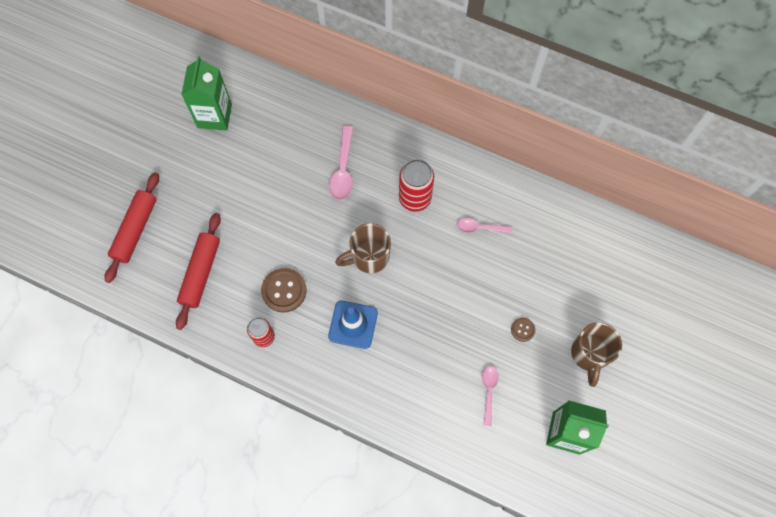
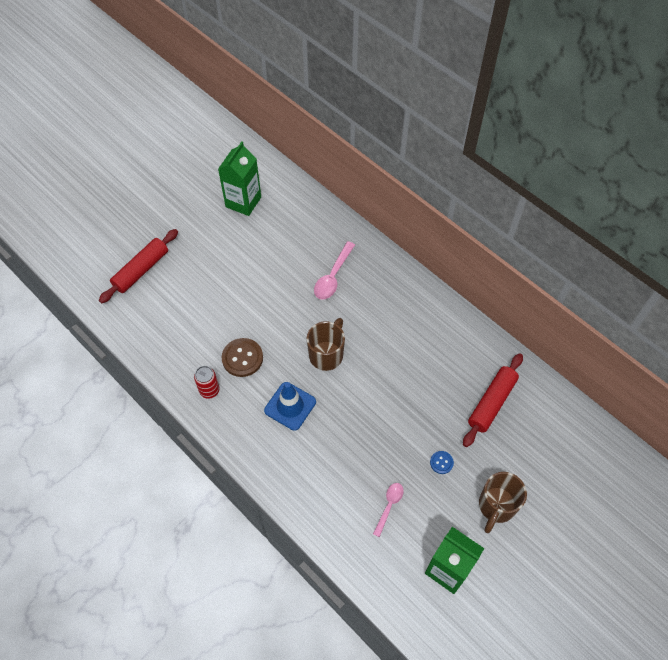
camera: 20 degrees right, 10 degrees down
(201, 273) = (179, 321): red rolling pin -> red rolling pin (491, 403)
(369, 257) = (327, 354): brown mug -> brown mug turned 120 degrees clockwise
(415, 198) = (386, 319): red can -> none
(480, 228) = (435, 362): pink spoon -> none
(523, 330) = (441, 462): brown button -> blue button

